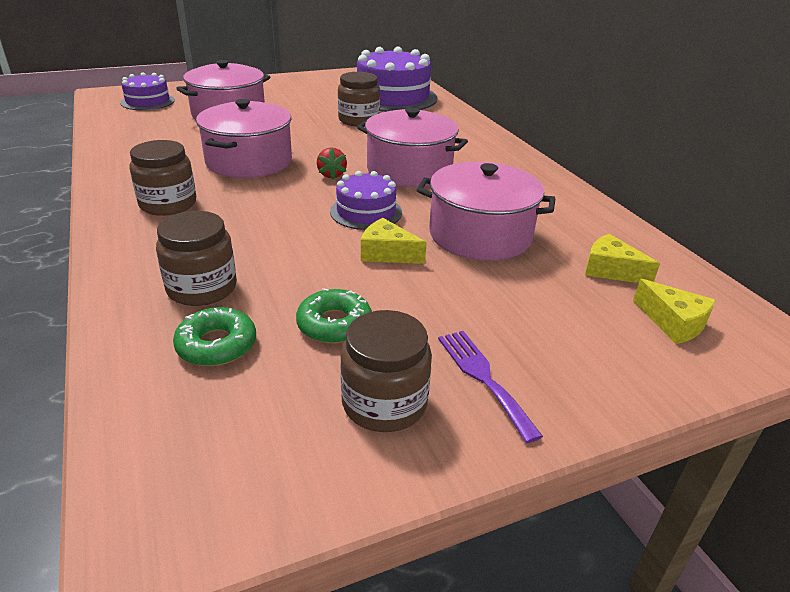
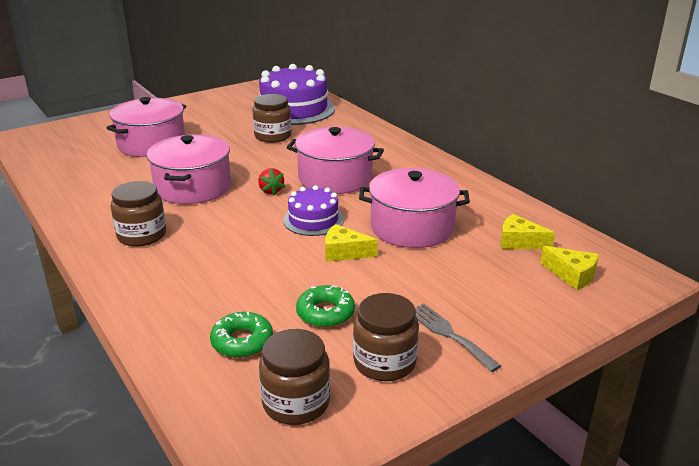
camera: 10 degrees left, 5 degrees down
(147, 101) = (67, 139): purple cake -> none
(202, 288) = (208, 301): brown jar -> brown jar (296, 402)
(483, 377) = (449, 334): purple fork -> grey fork

